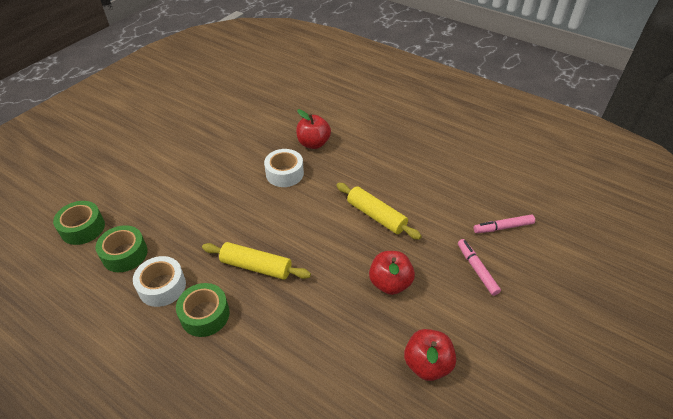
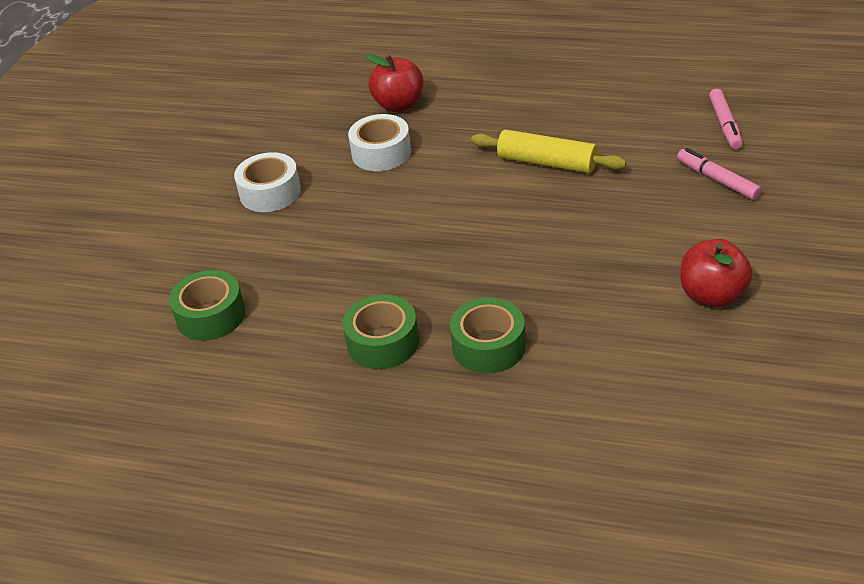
camera: 15 degrees left, 5 degrees down
(83, 228) = (119, 307): green tape -> green tape (489, 346)
(162, 286) = (297, 333): white tape -> white tape (270, 192)
(256, 266) = (417, 269): yellow rolling pin -> none
(390, 283) = (613, 229): red apple -> none
(503, 227) = (725, 125): pink marker -> pink marker turned 60 degrees counterclockwise

